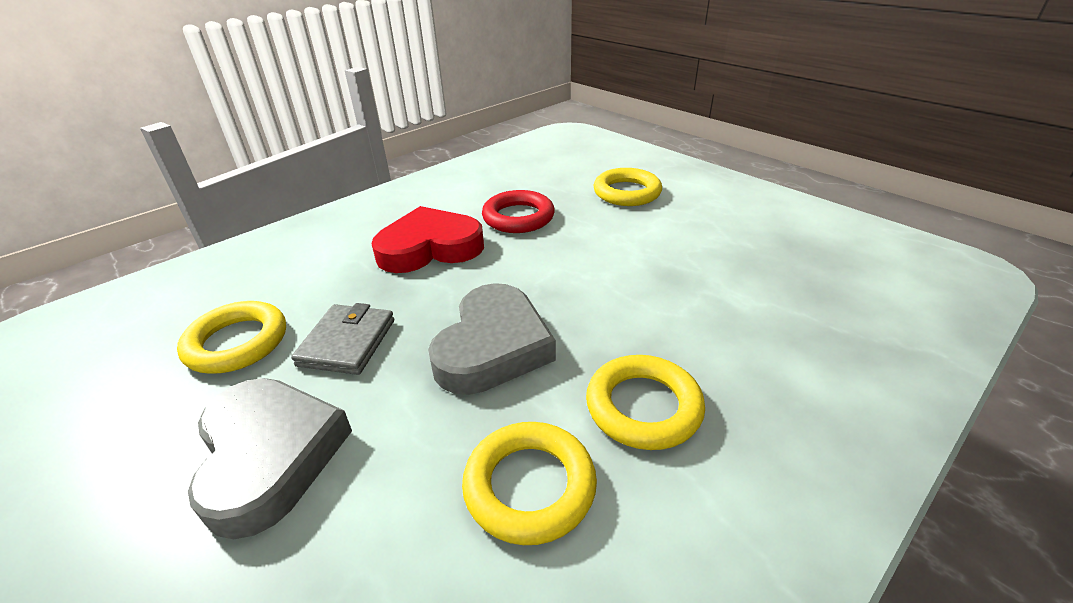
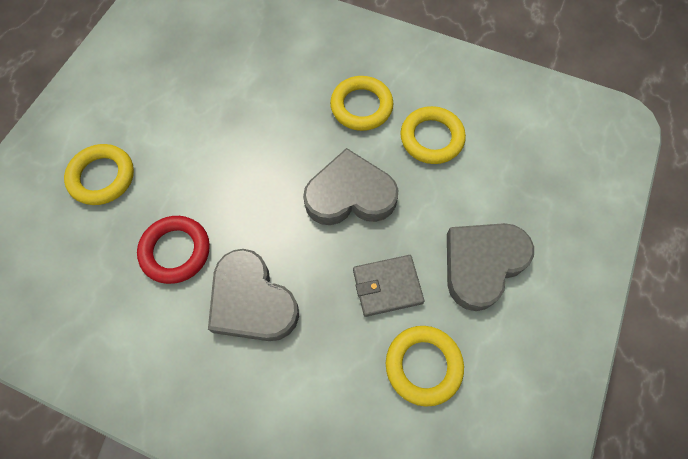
camera: 115 degrees left, 30 degrees up
(430, 248) = (252, 301): red heart -> grey heart

